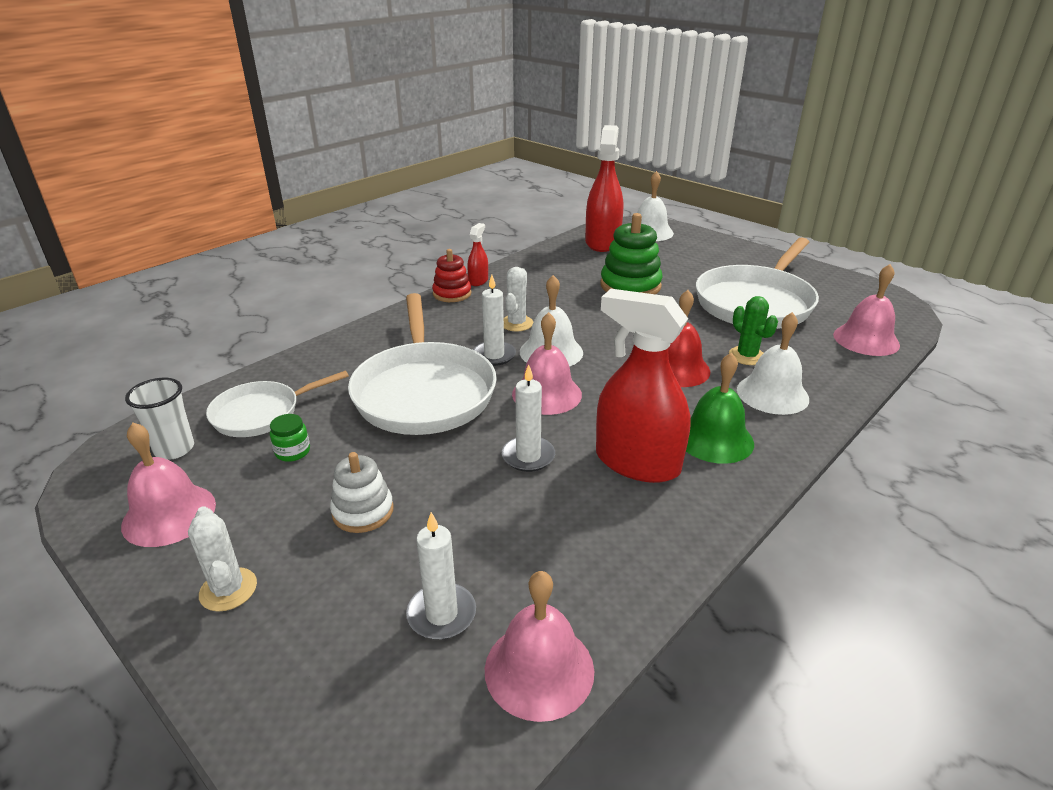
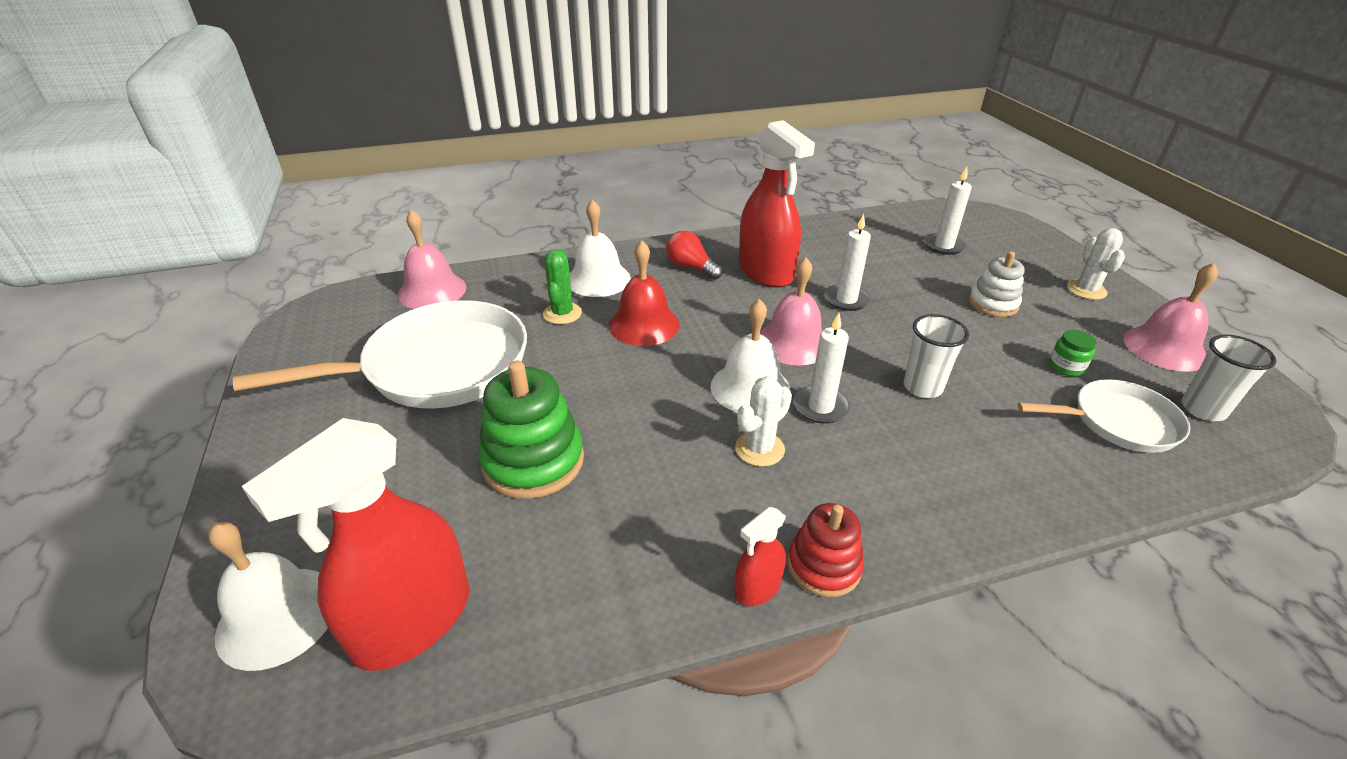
camera: 150 degrees left, 5 degrees up
(424, 391) = (922, 387): white pan -> white cup
(539, 669) = (898, 218): pink bell -> none
(714, 438) = (691, 267): green bell -> red light bulb

